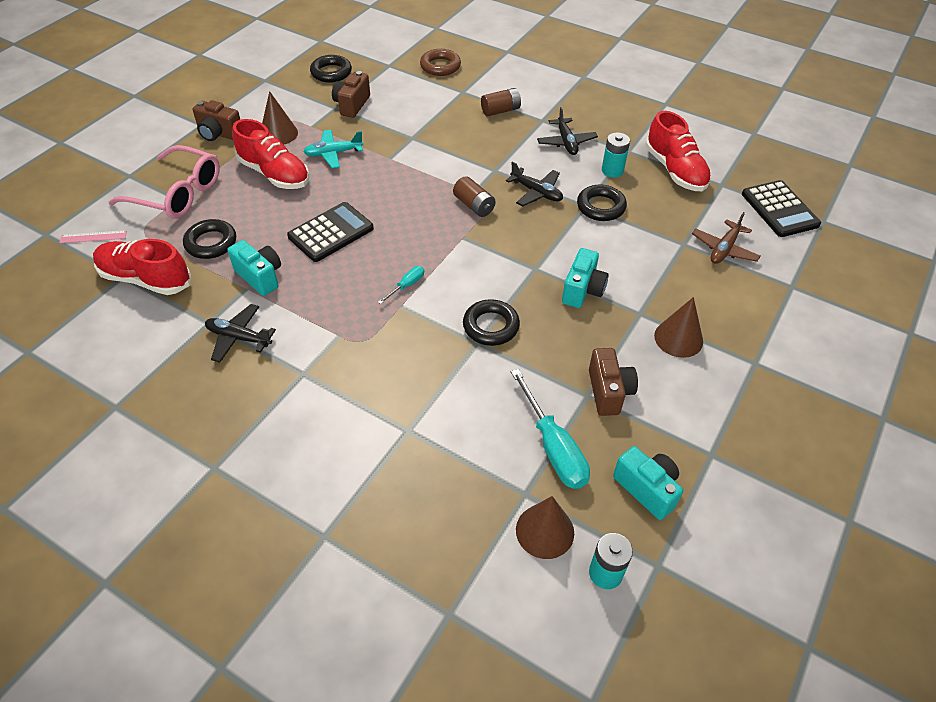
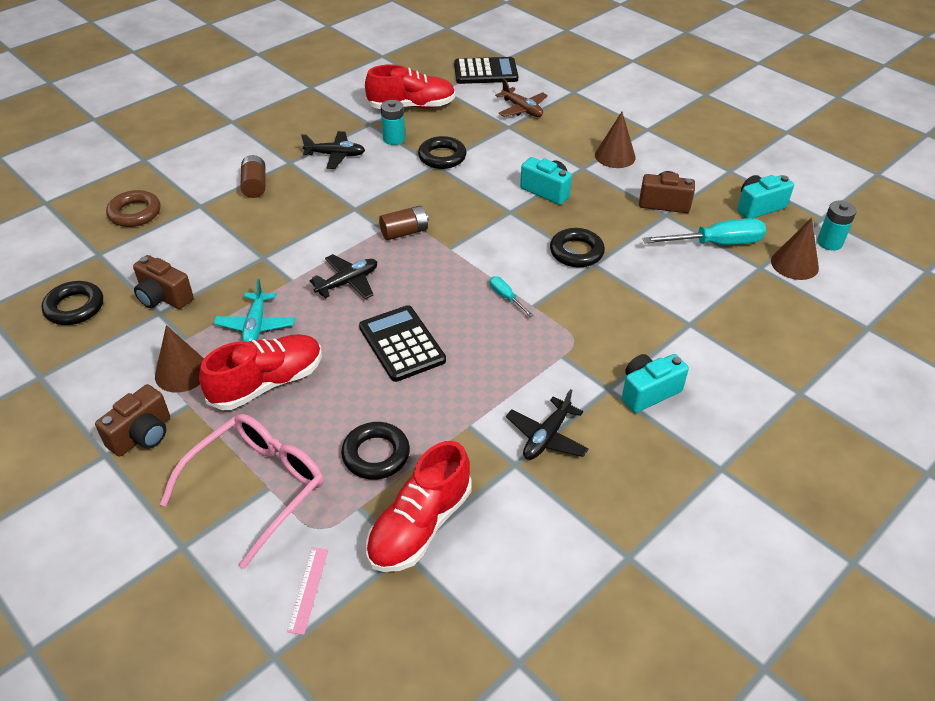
camera: 75 degrees left, 5 degrees down
(260, 277) = (454, 411): turquoise camera -> turquoise camera (648, 392)
(536, 192) = (403, 189): black plane -> black plane (348, 282)

